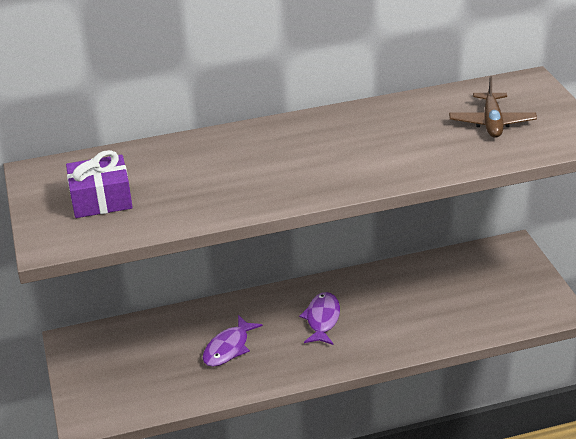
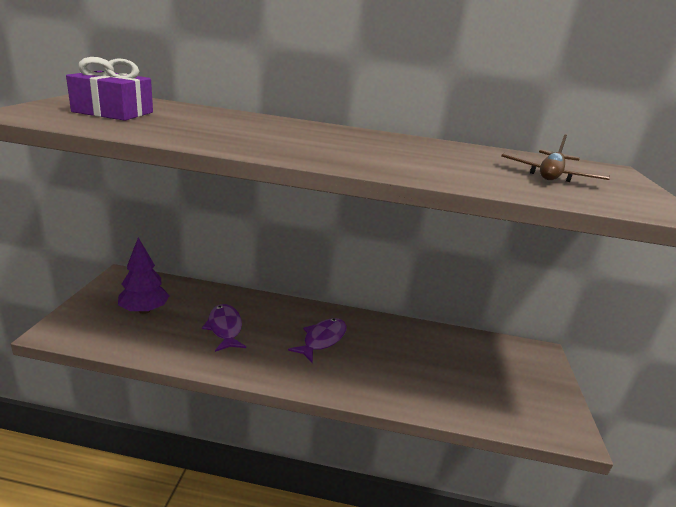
camera: 20 degrees right, 10 degrees down
(137, 365) = (144, 310): none -> purple tree
(228, 348) = (225, 328): purple fish -> purple fish turned 105 degrees clockwise

